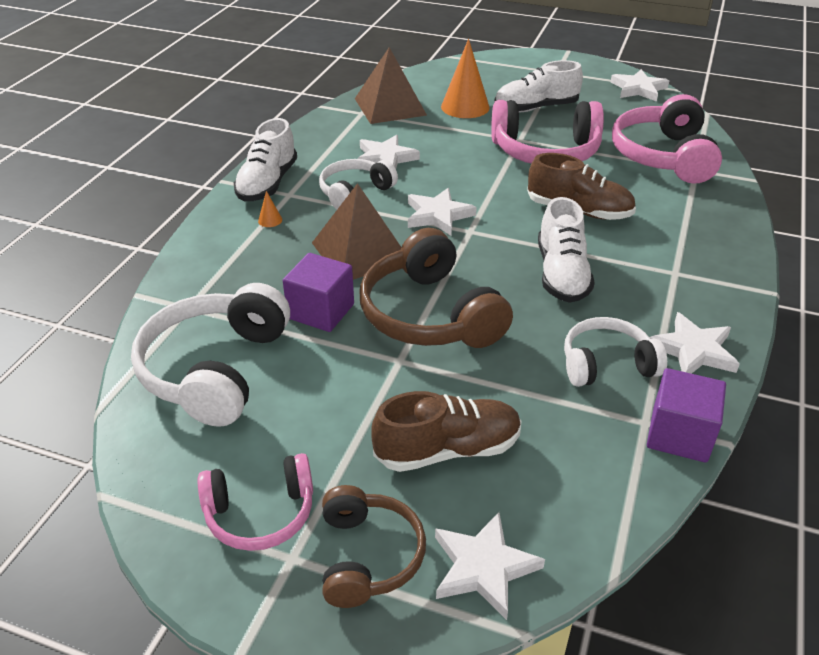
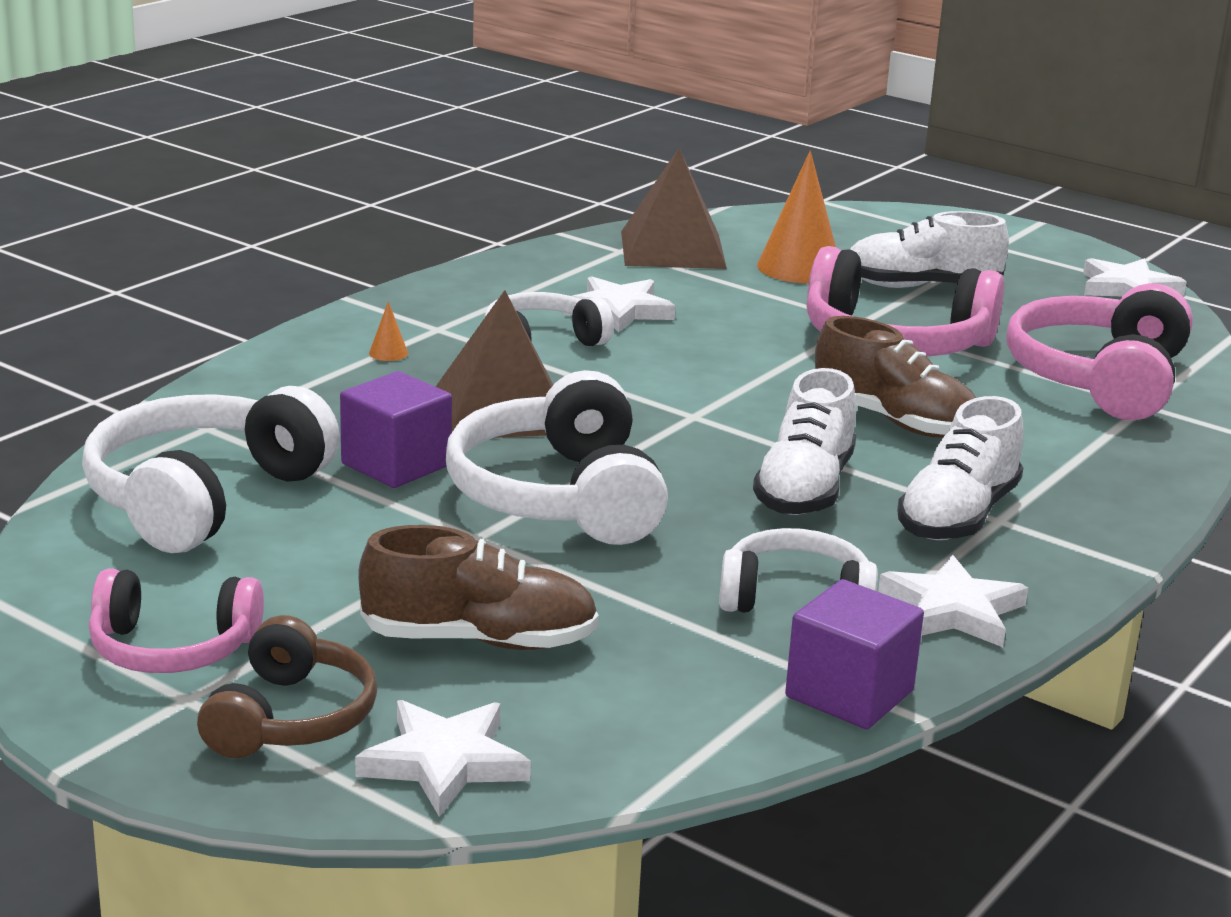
camera: 15 degrees right, 15 degrees down
(267, 183) = (412, 311): white shoe -> white shoe (957, 516)
(430, 314) = (559, 497): brown headphones -> white headphones
(438, 215) = (655, 389): white star -> none

